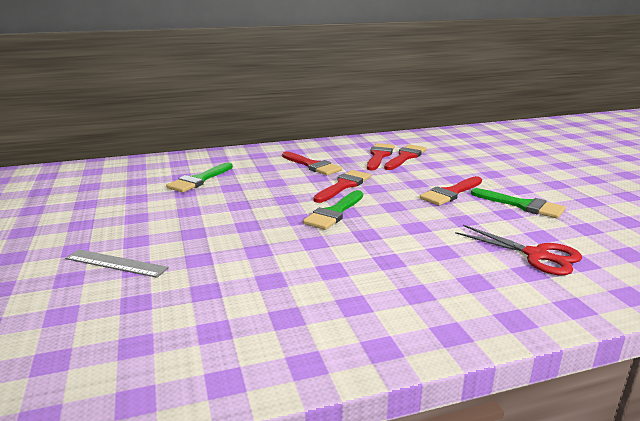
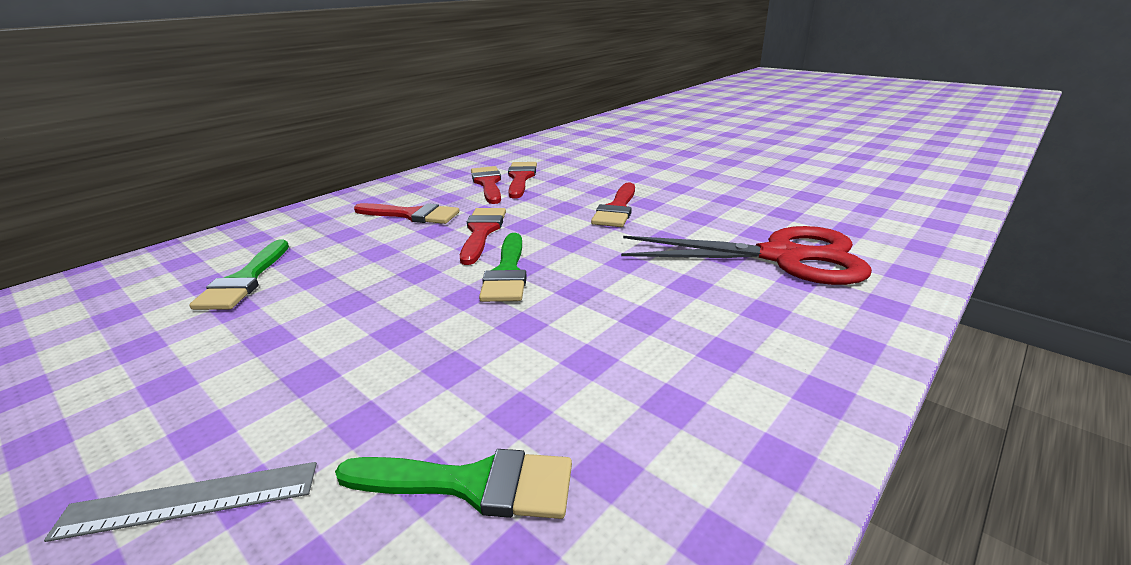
camera: 30 degrees left, 5 degrees up
(522, 205) = (702, 204): green brush -> green brush (471, 484)
(536, 255) = (781, 257): red scissors -> red scissors, size x1.55

